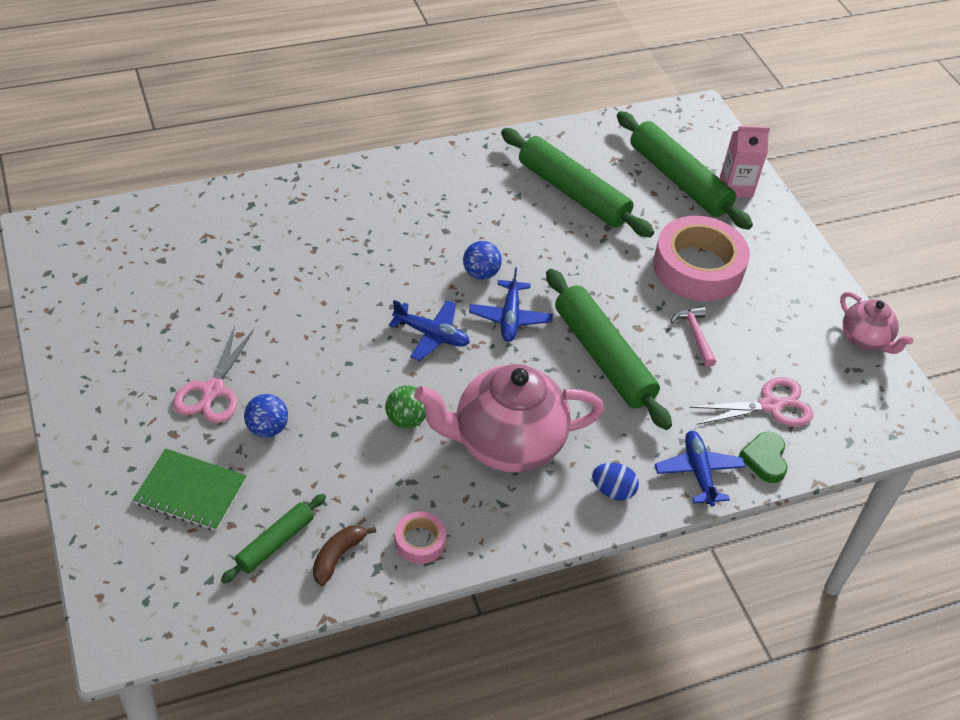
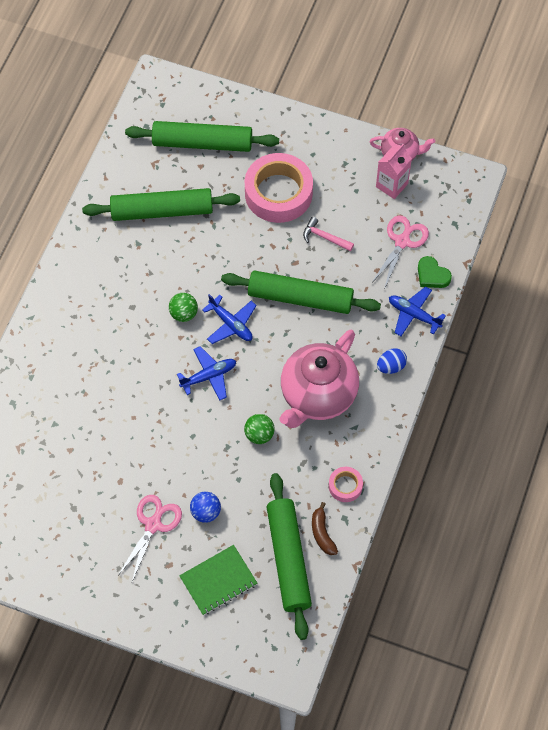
camera: 45 degrees left, 15 degrees up
(212, 391) = (153, 524): pink scissors -> pink scissors turned 120 degrees counterclockwise
(275, 543) = (288, 559): green rolling pin -> green rolling pin, size x1.87
(480, 273) = (183, 314): blue ball -> green ball
(736, 187) = (235, 117): pink carton -> pink carton (392, 185)

